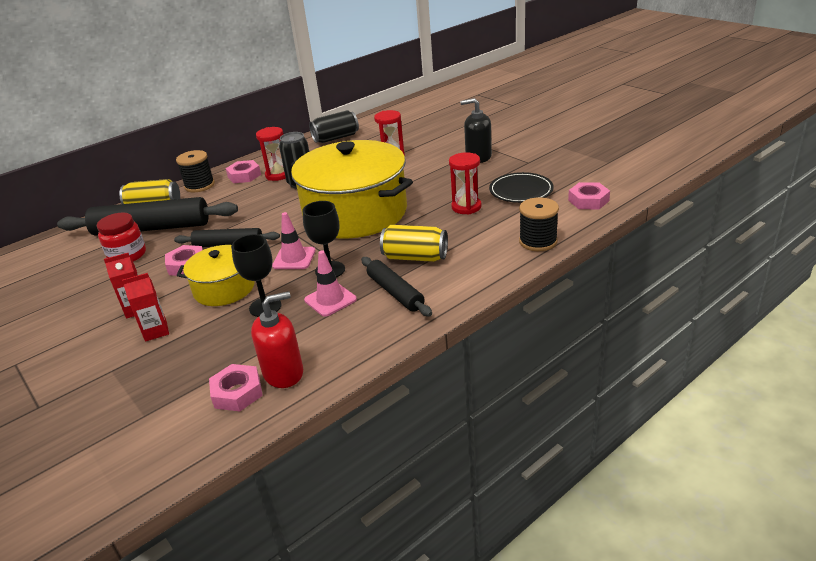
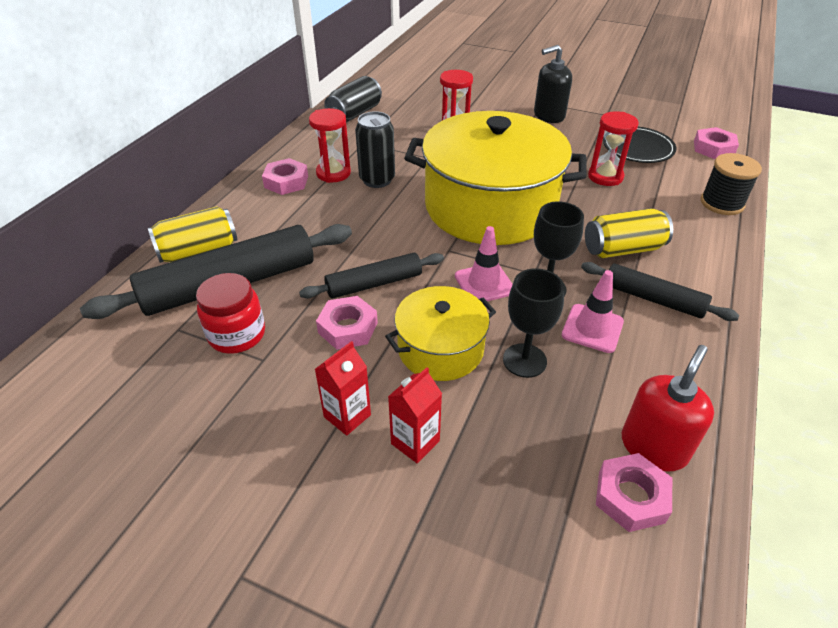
camera: 30 degrees left, 10 degrees up
(199, 185) = (235, 206): black spool -> none

